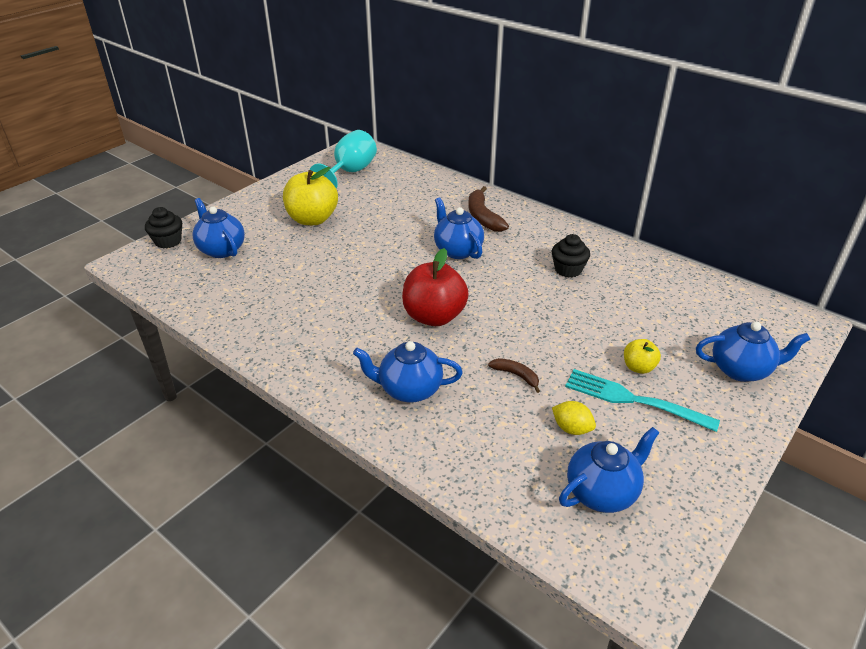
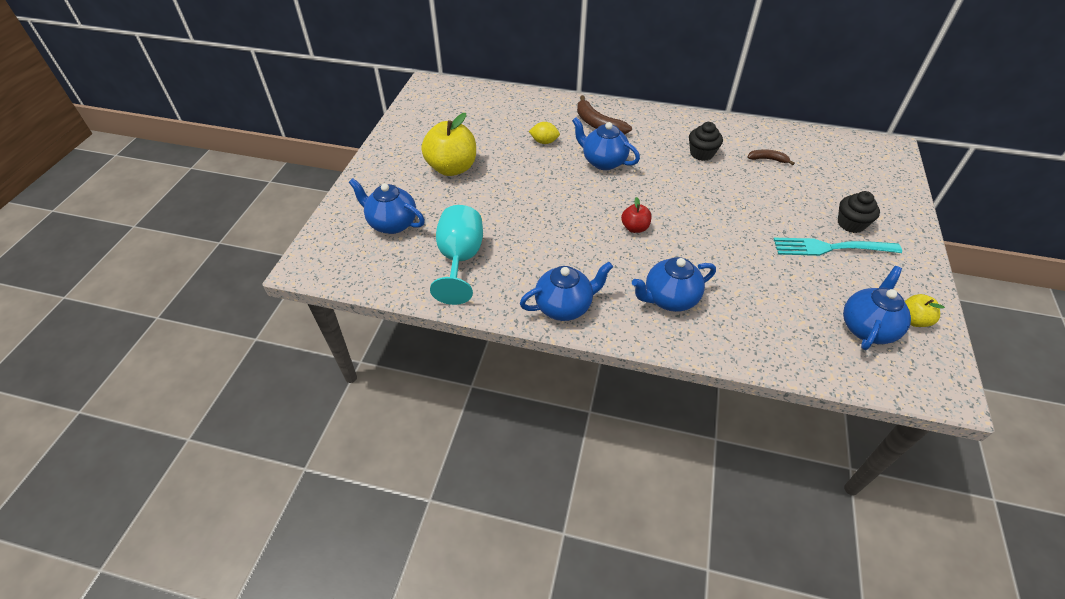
camera: 25 degrees left, 10 degrees up
(168, 241) = (330, 231): black cupcake -> black cupcake (851, 224)
(350, 172) = (446, 111): turquoise goblet -> turquoise goblet (460, 260)
(434, 316) = (634, 228): red apple -> red apple, size x0.50
(516, 375) = (737, 257): brown banana -> brown banana (767, 159)
(571, 428) = (809, 286): yellow lemon -> yellow lemon (544, 142)
(638, 367) = (814, 220): yellow apple -> yellow apple (913, 320)
(741, 370) = (879, 199): blue teapot -> blue teapot (564, 306)

